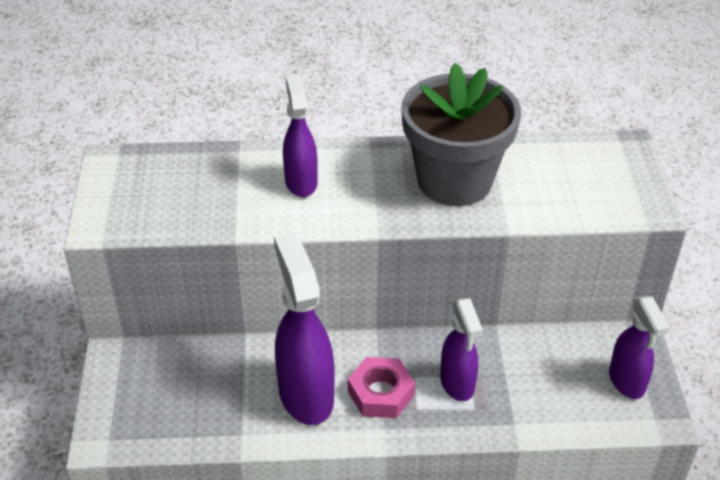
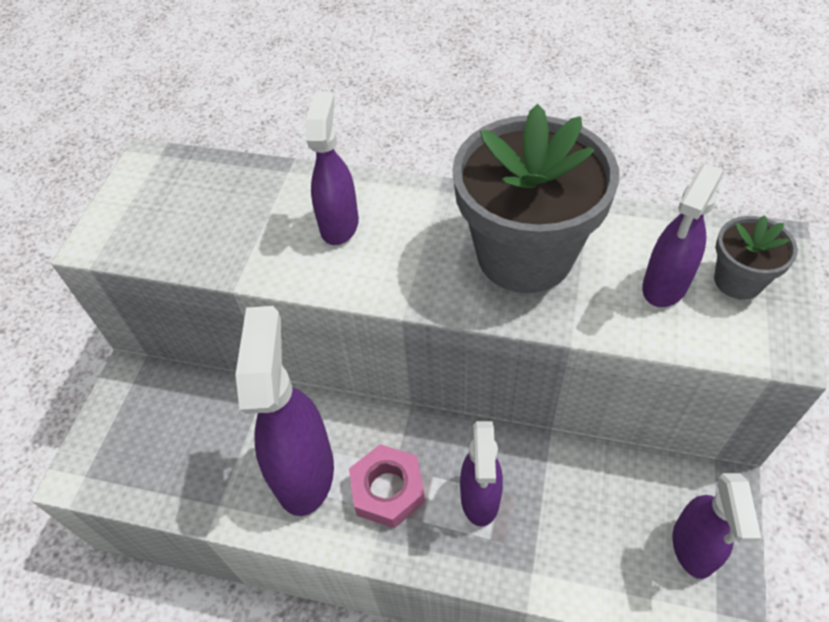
camera: 20 degrees right, 10 degrees up
(562, 185) = (664, 286): none -> purple spray bottle
(611, 173) = (738, 280): none -> grey flower pot

